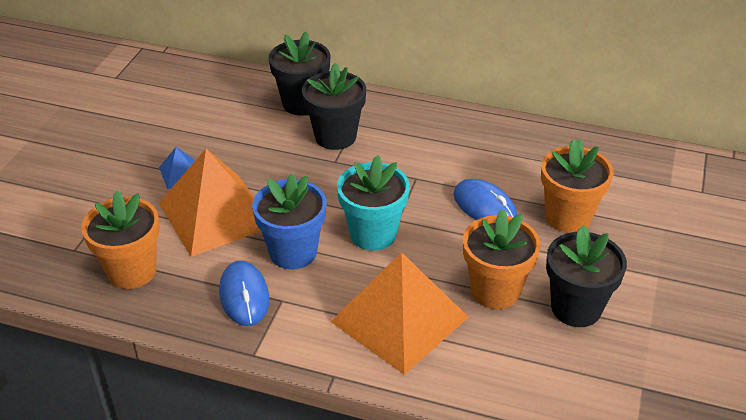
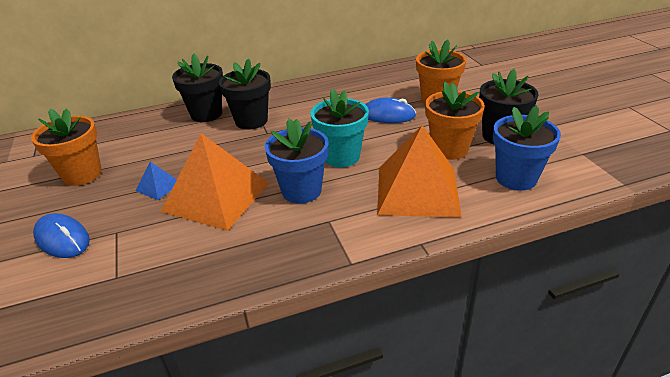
camera: 35 degrees left, 5 degrees down
(132, 271) = (188, 264): orange flower pot -> orange flower pot (82, 174)
(244, 296) = (299, 232): blue mouse -> blue mouse (62, 239)
(519, 368) = (516, 178): none -> blue flower pot

